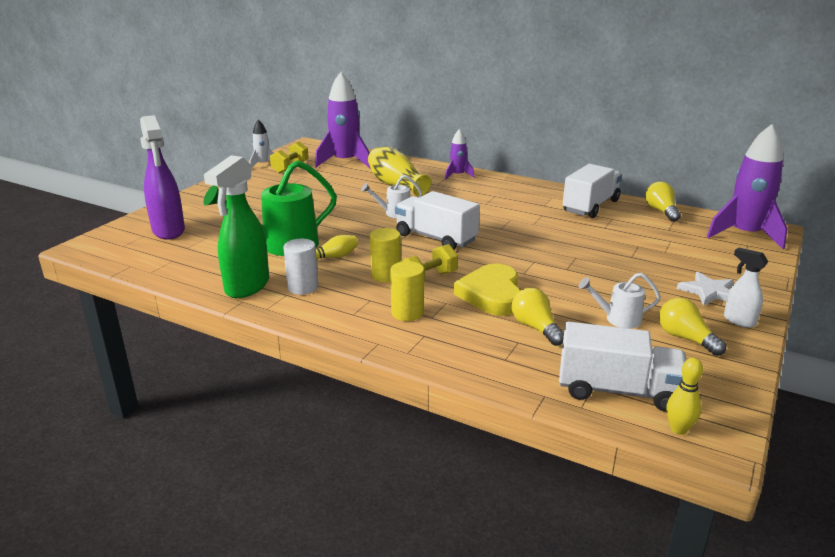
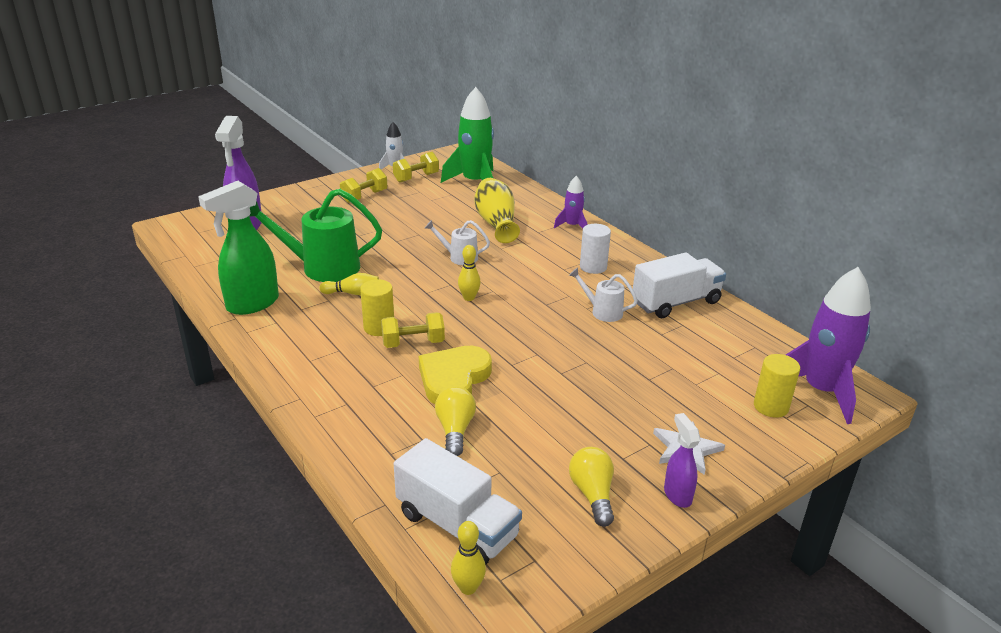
camera: 25 degrees right, 5 degrees up
(259, 188) = (364, 196): none -> yellow dumbbell
(303, 287) = (296, 319): white cylinder -> white cylinder (593, 267)
(345, 162) = (475, 182): purple rocket -> green rocket
(407, 313) = (356, 374): yellow cylinder -> yellow cylinder (771, 406)
(435, 238) = (469, 298): white truck -> yellow bowling pin
(617, 319) = (547, 448): white watering can -> white watering can (602, 311)
(661, 211) = (753, 331): yellow light bulb -> none
(738, 320) = (677, 495): white spray bottle -> purple spray bottle

